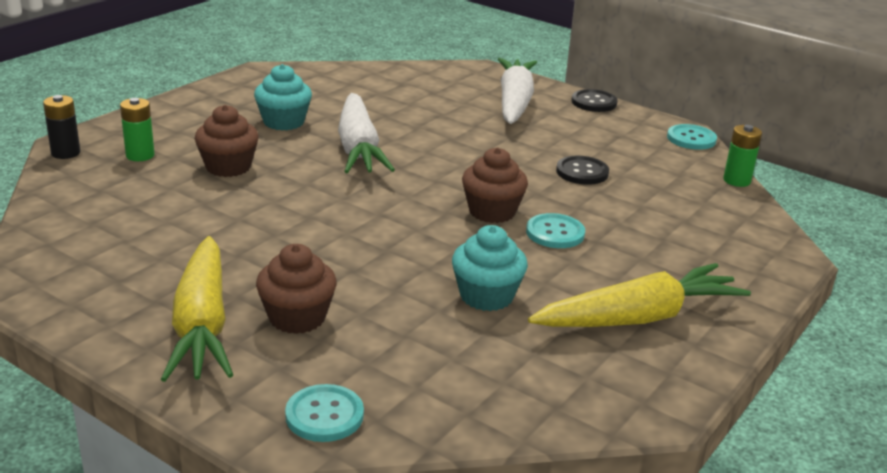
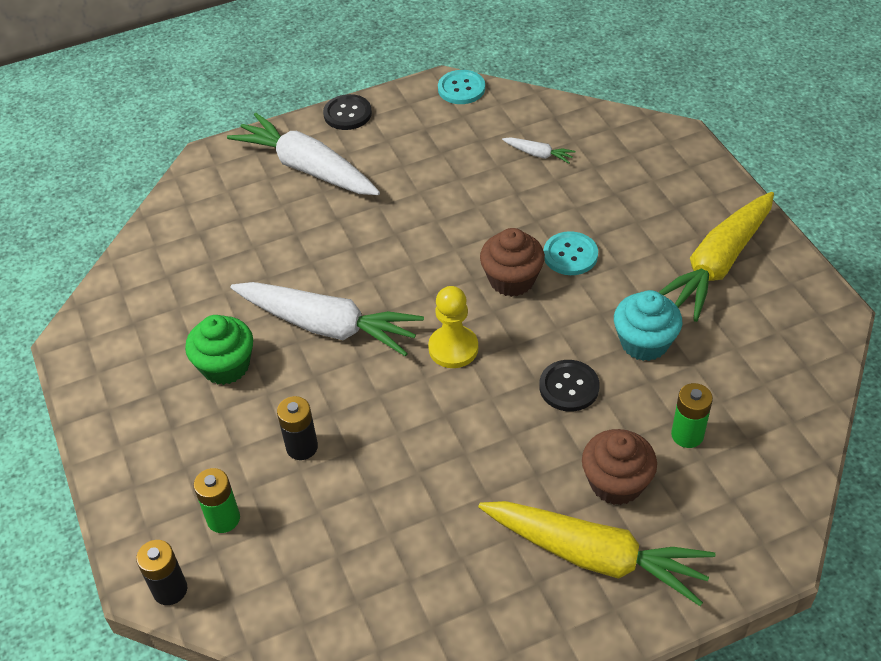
camera: 55 degrees left, 20 degrees up
(228, 167) = (302, 447): brown cupcake -> black battery
(283, 122) = (225, 366): turquoise cupcake -> green cupcake
(324, 415) = (761, 511): turquoise button -> none
(385, 203) = (453, 348): none -> yellow pawn
(582, 172) = (477, 188): black button -> black button (569, 387)
(639, 317) = (717, 265): yellow carrot -> yellow carrot turned 150 degrees counterclockwise
(661, 190) = (538, 154): none -> white carrot
(736, 180) = (550, 101): green battery -> green battery (687, 435)

